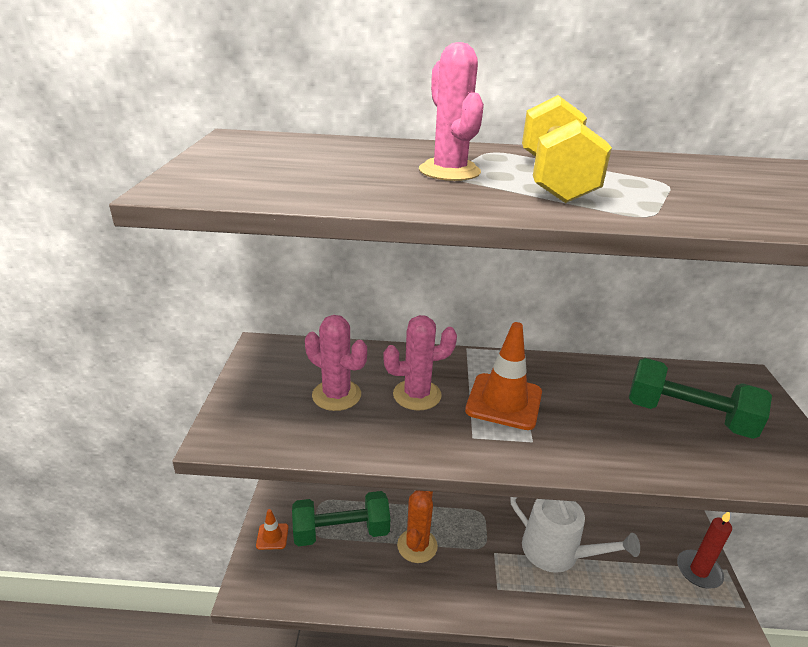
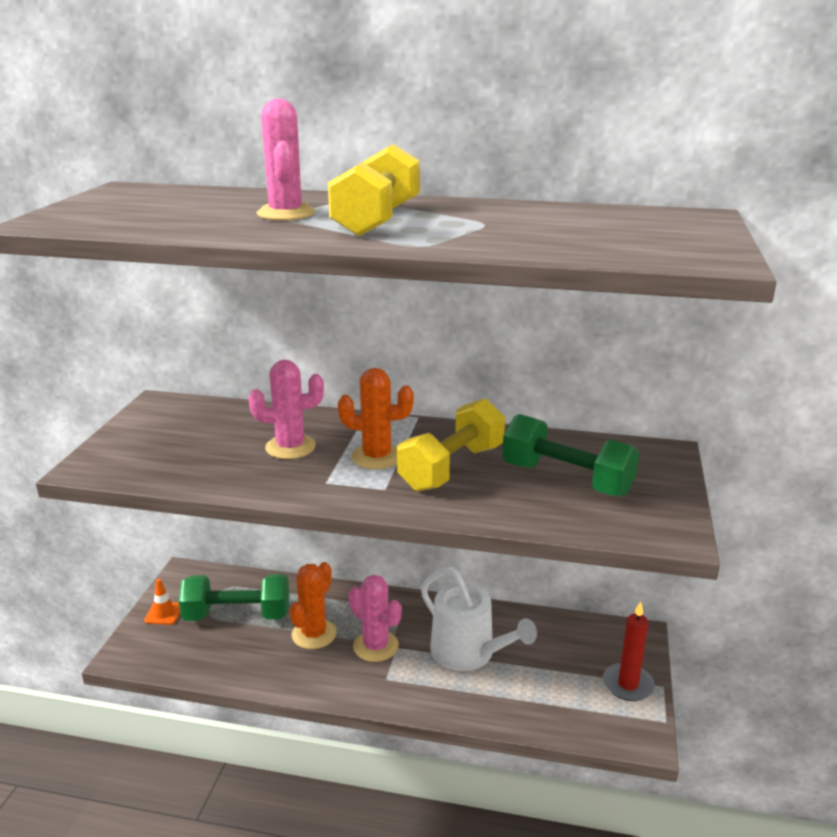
camera: 10 degrees right, 5 degrees down
(336, 395) = (210, 443): pink cactus -> pink cactus (375, 646)
(504, 401) = (376, 457): orange traffic cone -> orange cactus
(579, 410) = (452, 468): none -> yellow dumbbell

